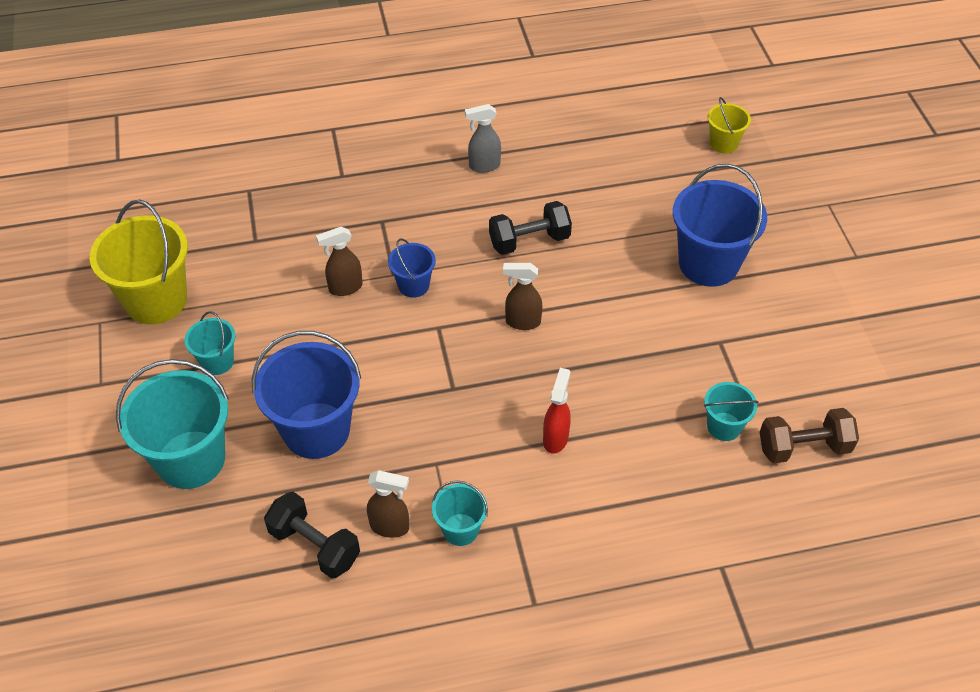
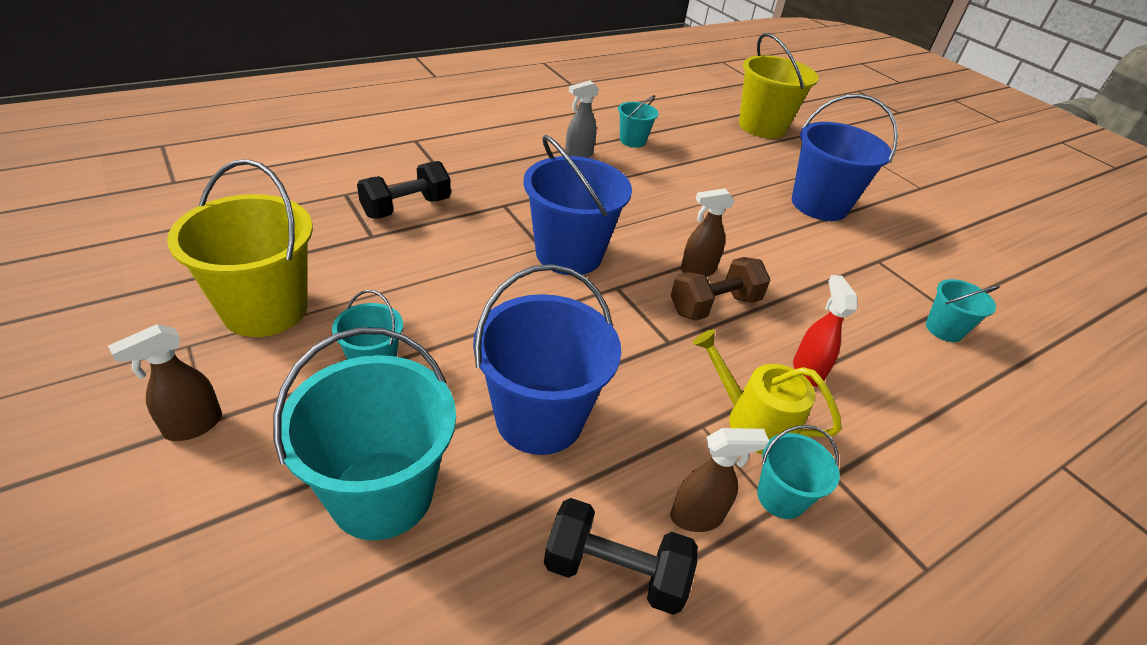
camera: 25 degrees left, 10 degrees down
(345, 288) = (496, 266): brown spray bottle -> brown spray bottle (193, 426)
(413, 285) = (569, 254): blue bucket -> blue bucket, size x1.95
(478, 470) = (753, 422): none -> yellow watering can
(529, 241) = (657, 205): black dumbbell -> black dumbbell (406, 207)
(554, 150) = (632, 141): none -> turquoise bucket
(723, 143) = (762, 127): yellow bucket -> yellow bucket, size x1.95
(803, 447) = (1021, 334): brown dumbbell -> brown dumbbell (714, 305)

